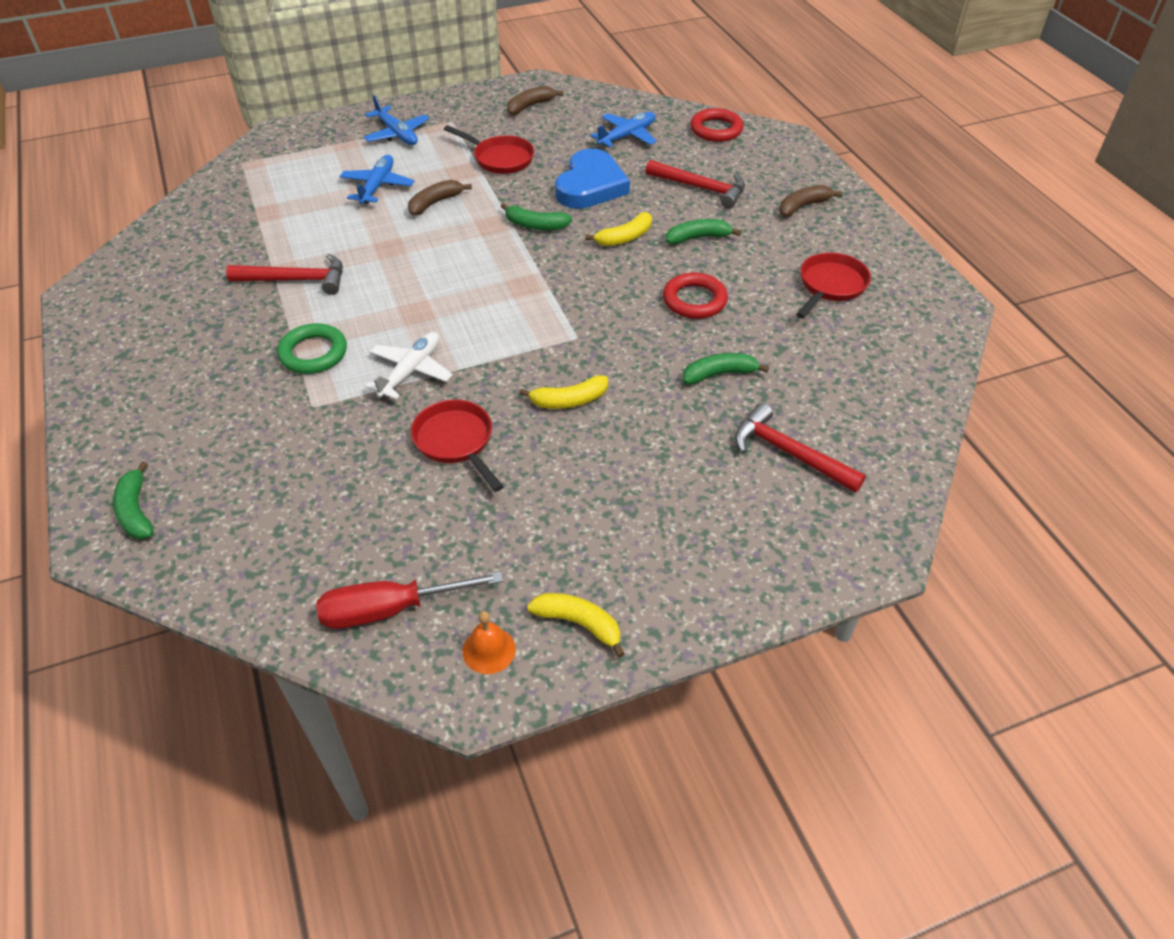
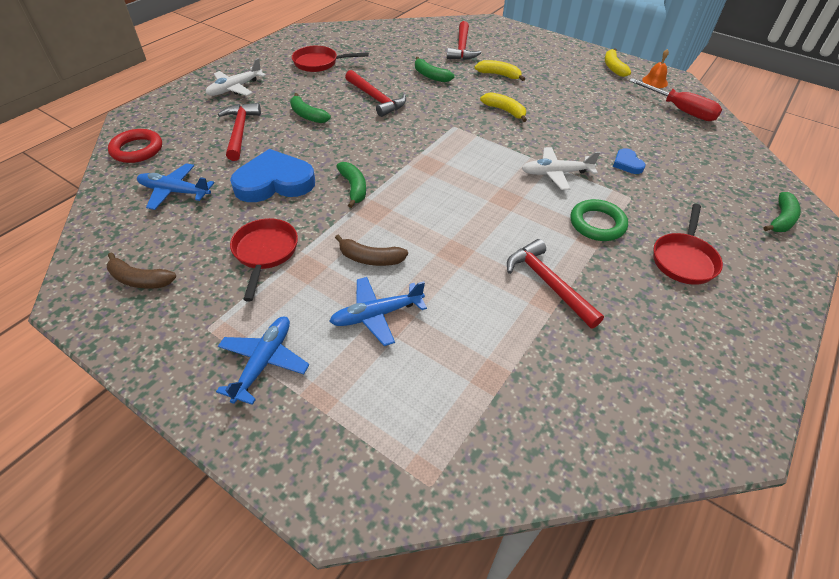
camera: 125 degrees left, 0 degrees up
(359, 445) = (627, 164): none -> blue heart
(456, 442) = (579, 133): red pan -> red pan (683, 259)
(624, 238) = (333, 143): yellow banana -> yellow banana (499, 75)
(694, 300) = (376, 99): red ring -> red hammer
(803, 206) = (235, 88): brown banana -> white plane

